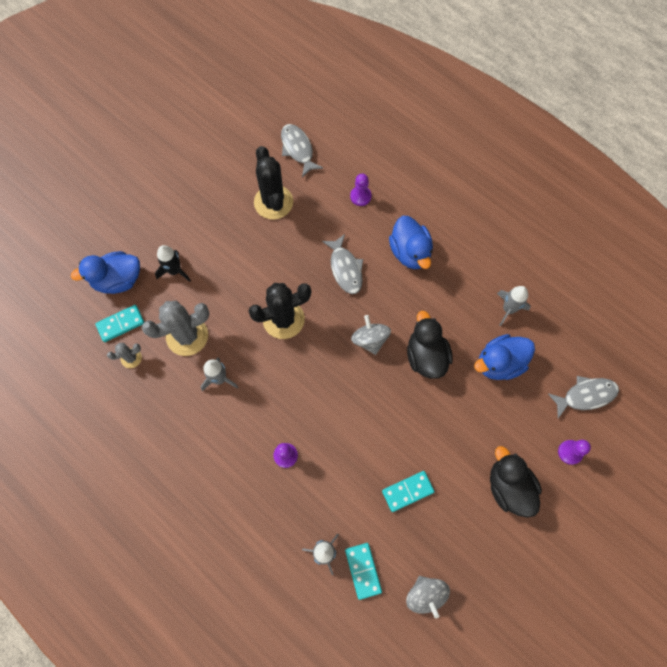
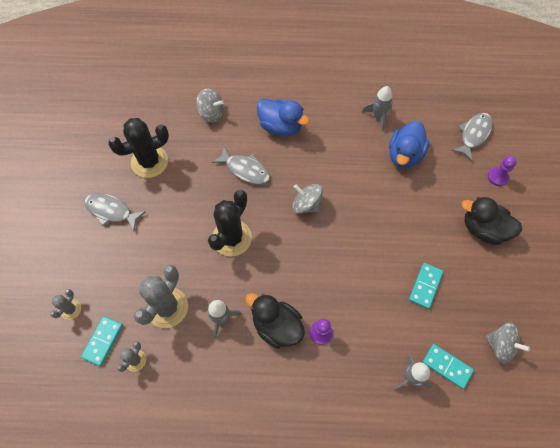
camera: 40 degrees left, 5 degrees down
(118, 280) = (71, 309): blue duck -> grey cactus
(175, 271) = (113, 267): black rocket -> none
(273, 202) = (149, 162): black cactus -> black cactus turned 60 degrees counterclockwise
(298, 149) = (135, 112): grey fish -> grey fish (111, 211)
(360, 196) = (211, 113): purple pawn -> grey spinning top
(426, 356) = (354, 186): black duck -> black duck (276, 326)

